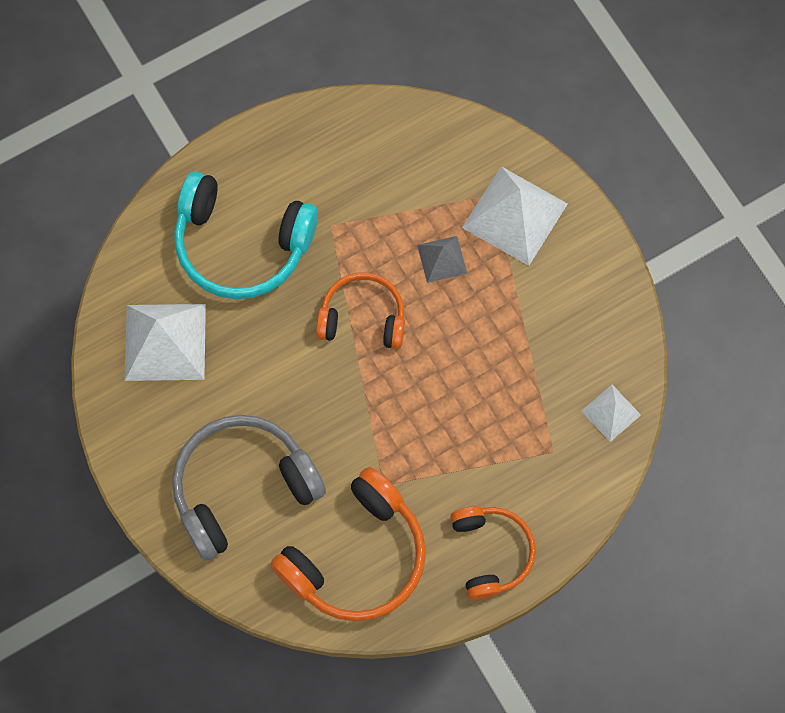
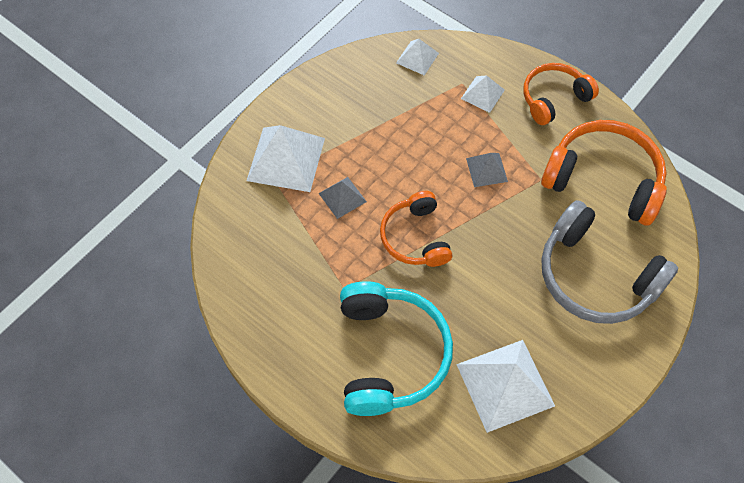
camera: 110 degrees left, 10 degrees down
(419, 429) = (486, 170): none -> grey pyramid
(528, 469) = (482, 94): none -> white pyramid

